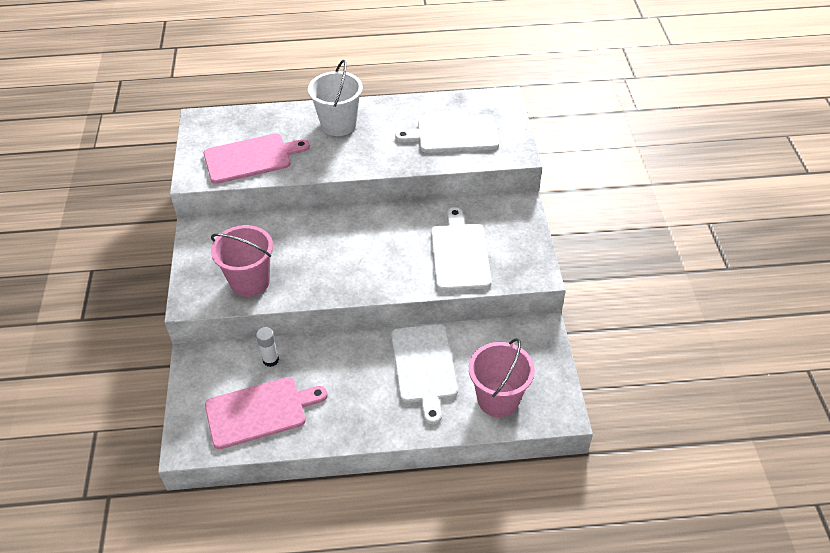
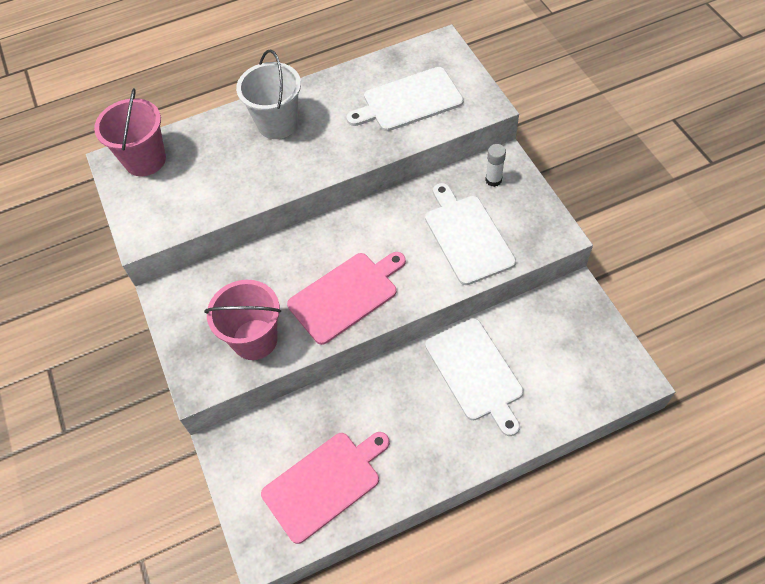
camera: 15 degrees left, 10 degrees up
(251, 158) = (197, 193): pink cutting board -> pink cutting board (346, 295)
(270, 360) = (309, 418): white glue stick -> white glue stick (493, 180)
(498, 399) = (567, 384): pink bucket -> pink bucket (145, 160)

